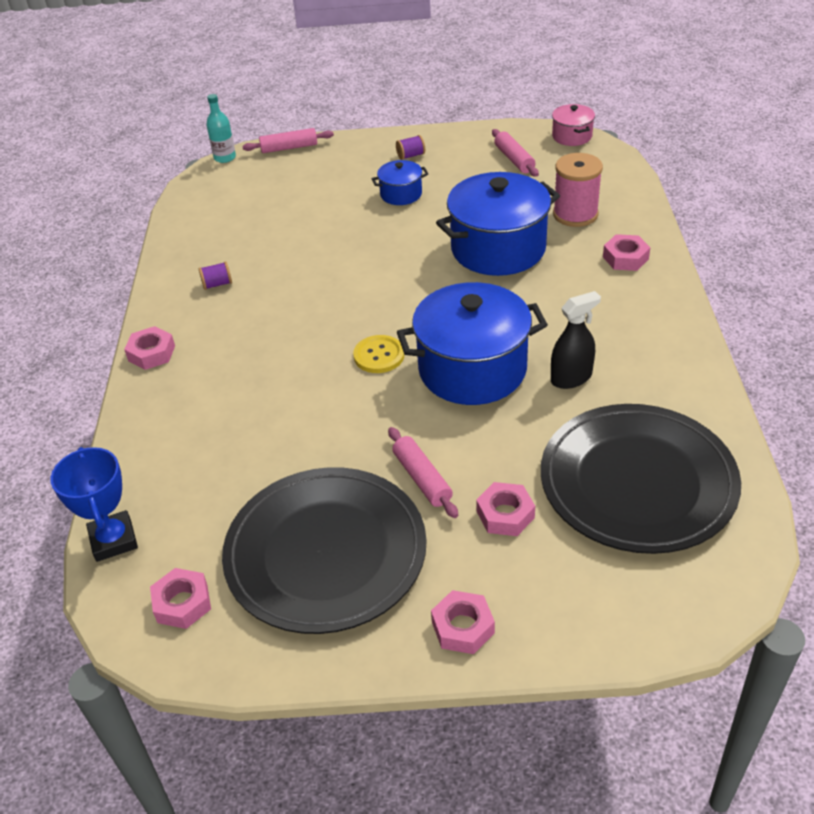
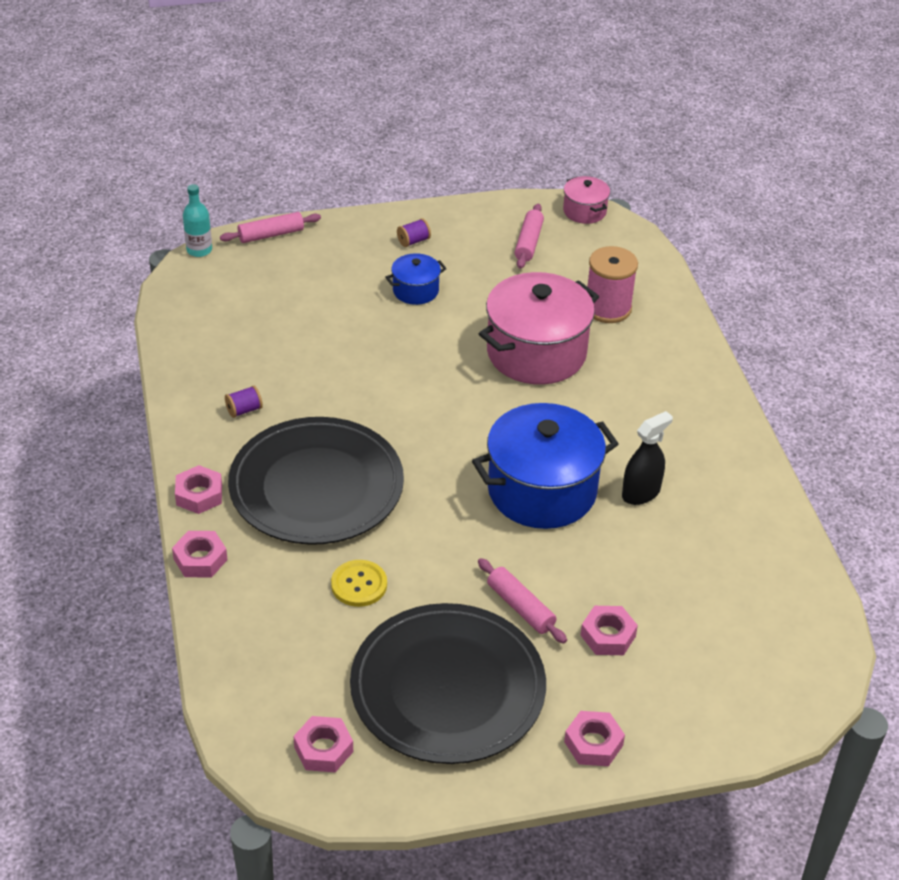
camera: 15 degrees left, 0 degrees up
(113, 540) = (232, 695): blue trophy -> none
(379, 355) = (443, 482): yellow button -> yellow button (359, 585)
(498, 249) = (536, 353): blue pot -> pink pot
(514, 159) = (528, 242): pink rolling pin -> pink rolling pin turned 45 degrees clockwise
(625, 258) = (668, 357): pink nut -> pink nut (200, 559)
(637, 482) = (723, 594): black plate -> black plate (316, 486)

